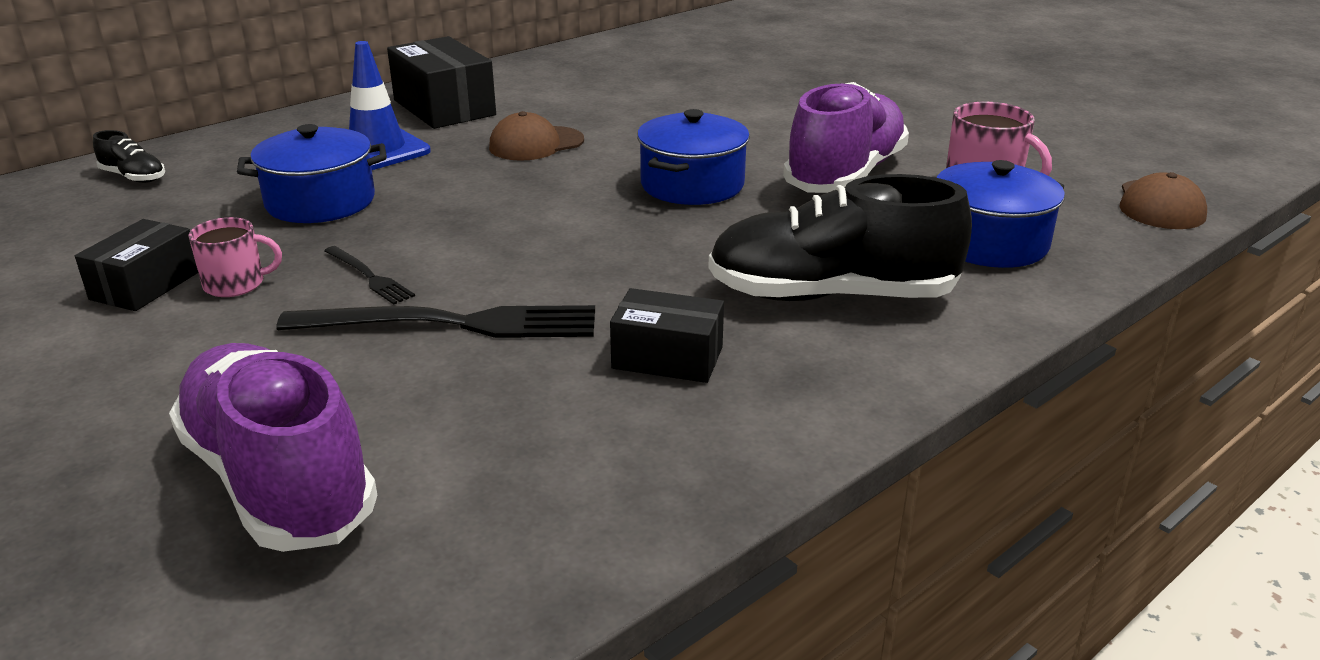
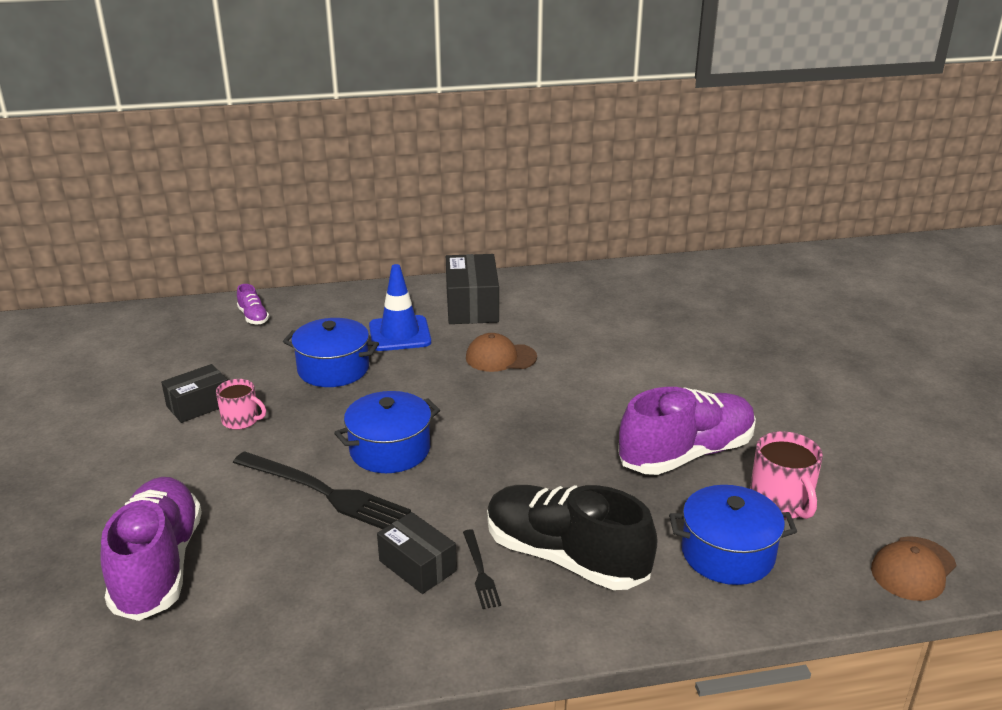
camera: 30 degrees right, 0 degrees up
(133, 177) = (253, 317): black shoe -> purple shoe
(369, 277) = (311, 439): black fork -> black fork (480, 571)
(692, 185) = (568, 428): blue pot -> blue pot (390, 450)

